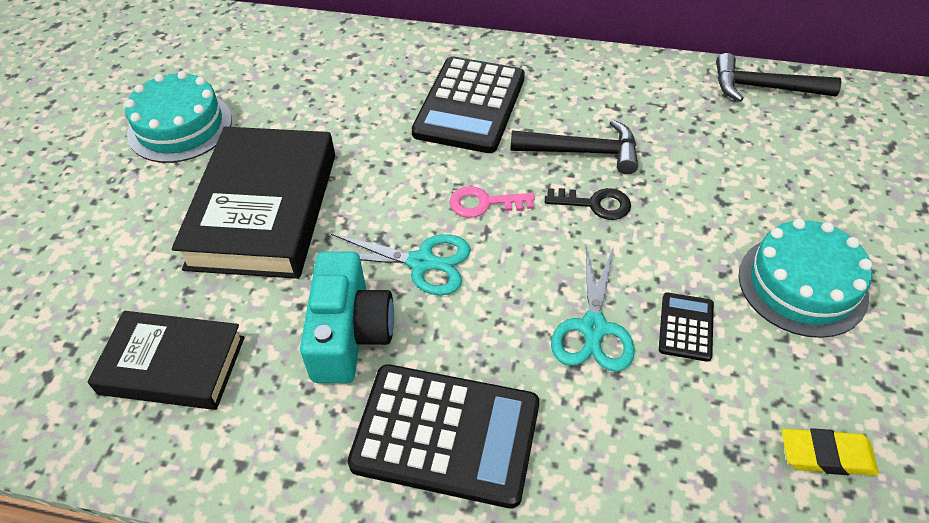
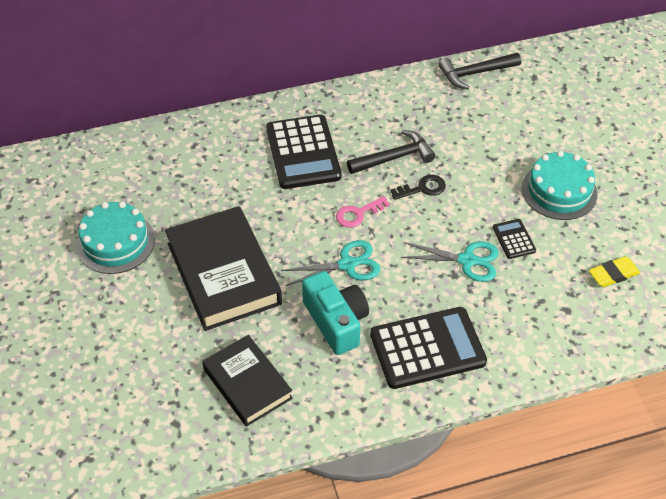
camera: 30 degrees left, 0 degrees up
(172, 365) = (247, 384): black book -> black book turned 75 degrees clockwise
(593, 328) = (467, 260): turquoise scissors -> turquoise scissors turned 60 degrees counterclockwise

